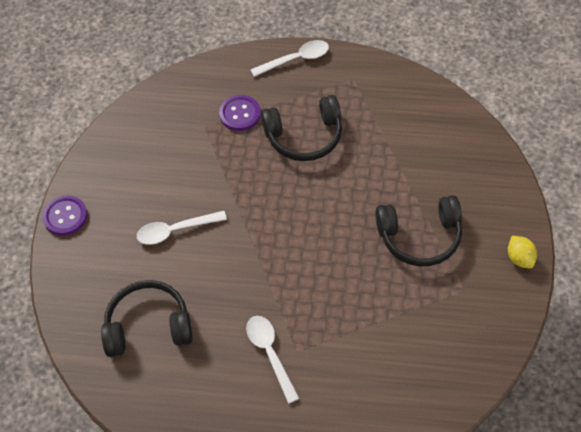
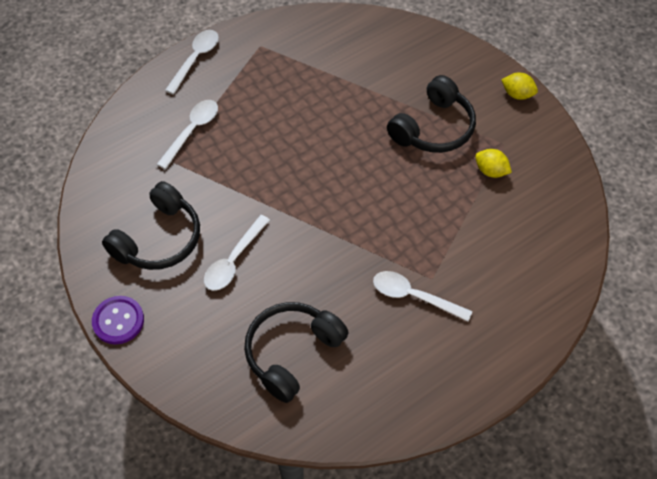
camera: 45 degrees left, 0 degrees up
(240, 114) = (192, 131): purple button -> white spoon
(304, 137) = (266, 114): black headphones -> black headphones (159, 239)
(429, 304) = (491, 171): none -> yellow lemon

